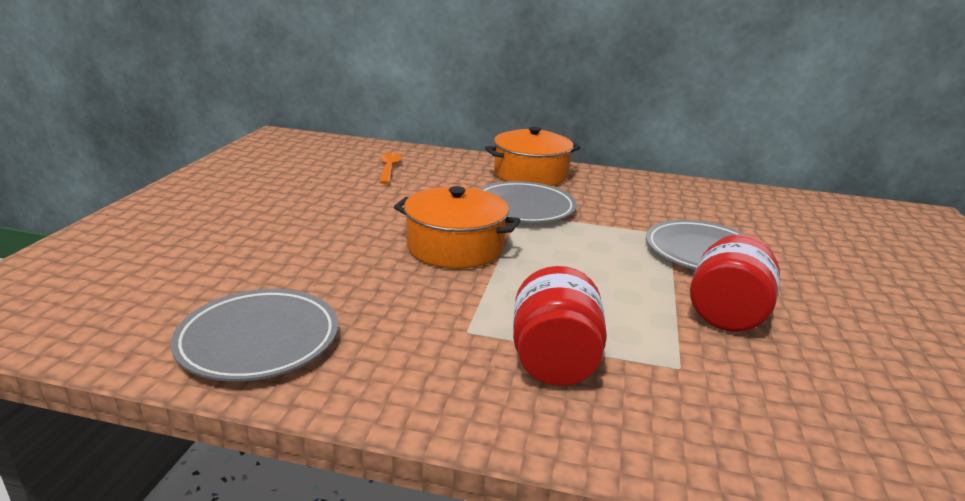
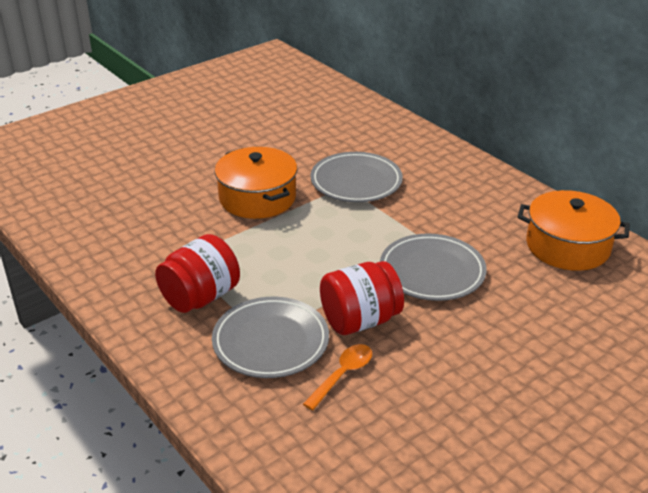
camera: 40 degrees right, 10 degrees up
(258, 340) = (76, 218): grey plate -> grey plate (271, 342)
(389, 169) = (309, 111): orange spoon -> orange spoon (343, 375)
(530, 174) = (415, 151): orange pot -> orange pot (567, 246)

